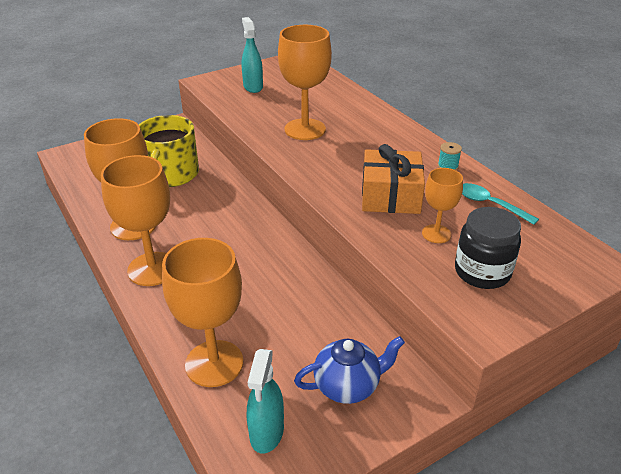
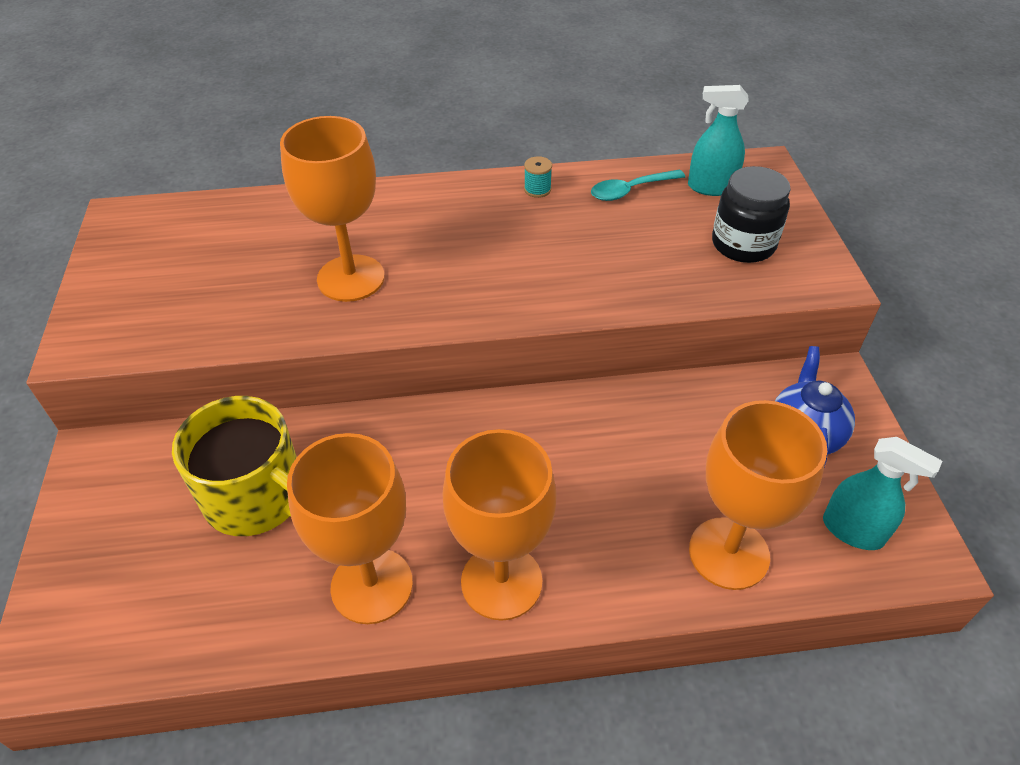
camera: 65 degrees left, 10 degrees up
(253, 87) = (163, 293): turquoise spray bottle -> turquoise spray bottle (711, 187)
(390, 195) = (568, 257): orange gift -> none
(436, 234) = (663, 250): orange goblet -> none

